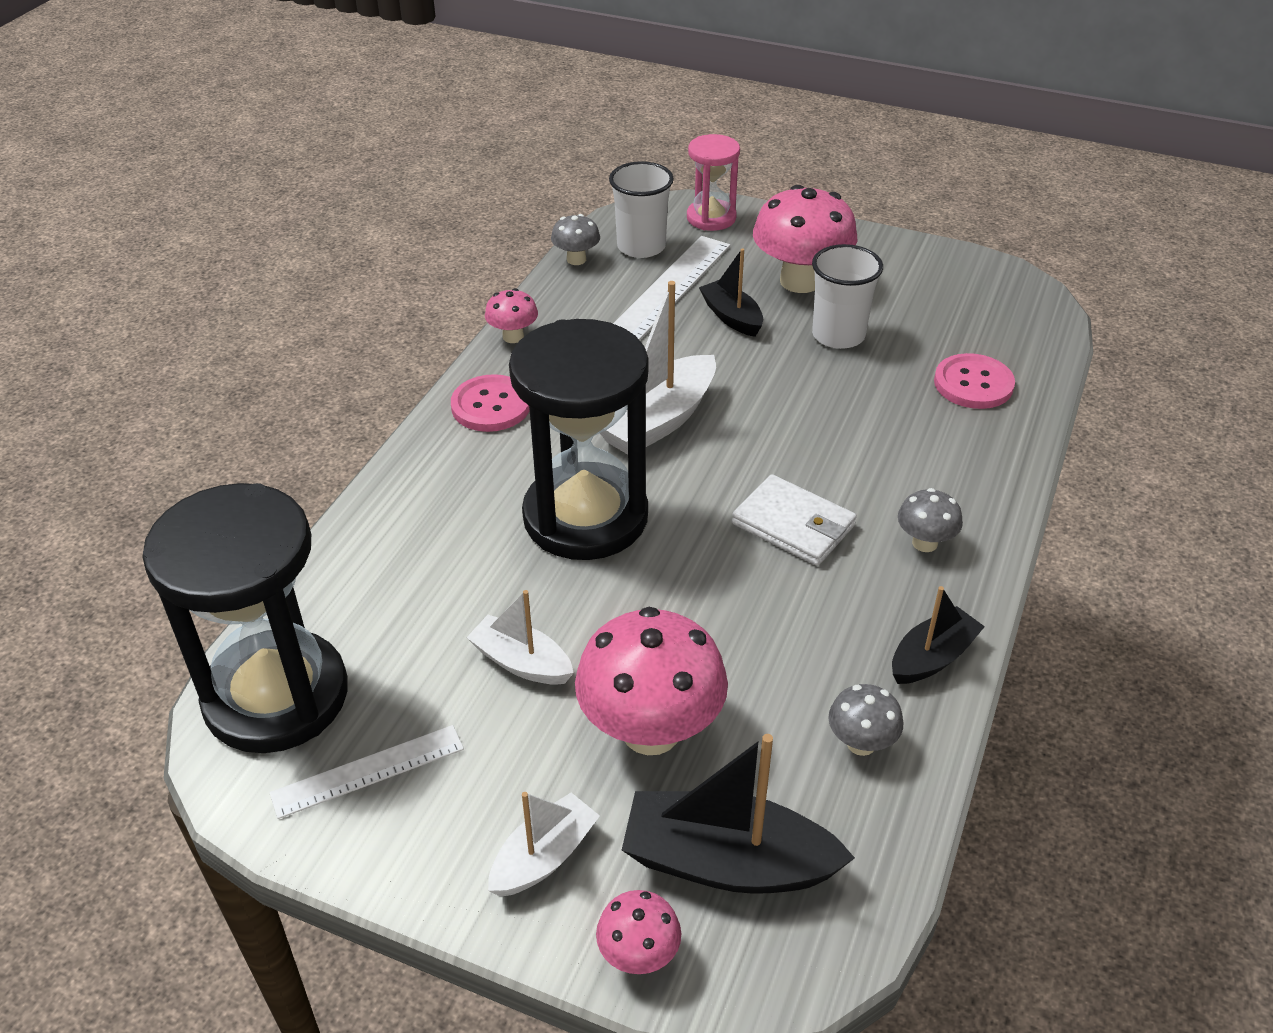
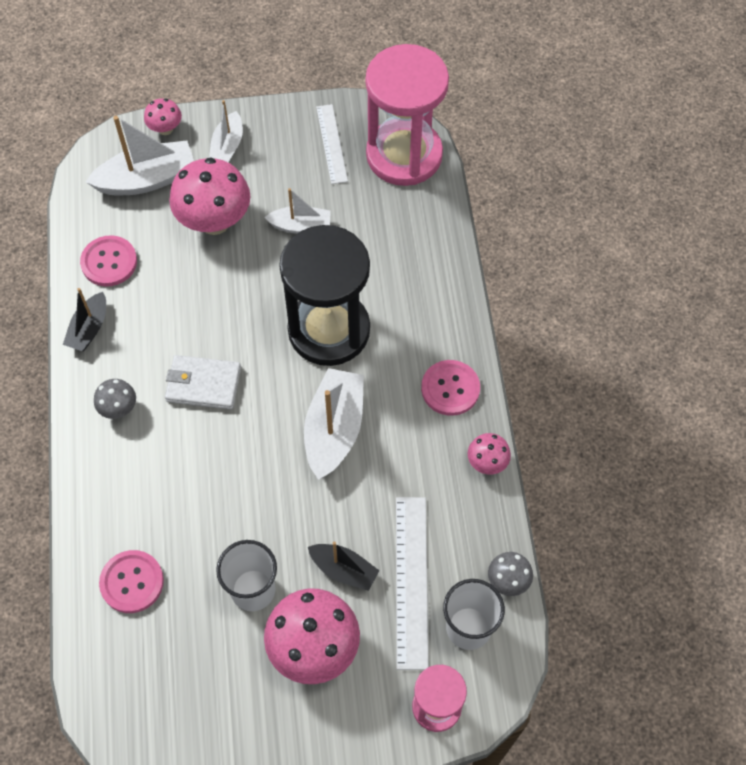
camera: 150 degrees right, 20 degrees up
(276, 696) = (404, 155): black hourglass -> pink hourglass
(368, 771) = (331, 144): white ruler -> white ruler turned 45 degrees counterclockwise
(727, 862) = (147, 179): black boat -> white boat
(861, 743) = (109, 262): grey mushroom -> pink button

